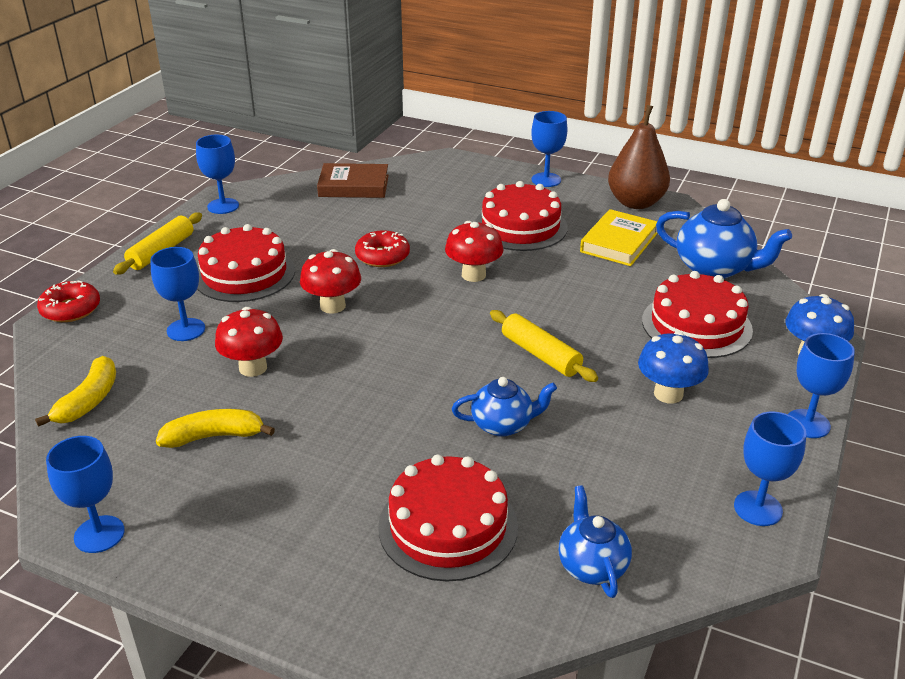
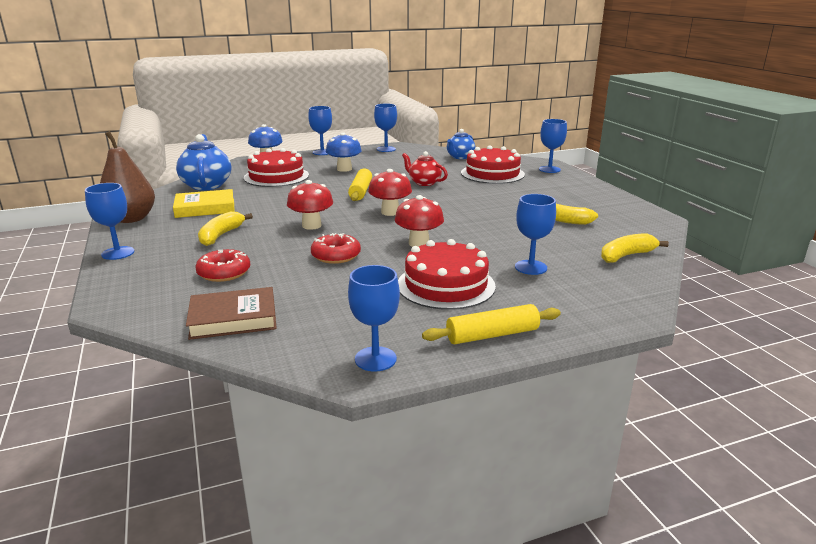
camera: 135 degrees left, 10 degrees down
(71, 309) = (614, 317): red donut -> red donut (224, 273)
(99, 534) = (644, 211): blue goblet -> blue goblet (549, 169)
(253, 368) = (509, 235): red mushroom -> red mushroom (390, 212)
(354, 186) = (233, 318): brown book -> brown book turned 60 degrees counterclockwise
(503, 425) = (424, 183): blue teapot -> red teapot
(520, 226) = (221, 235): red cake -> yellow banana

